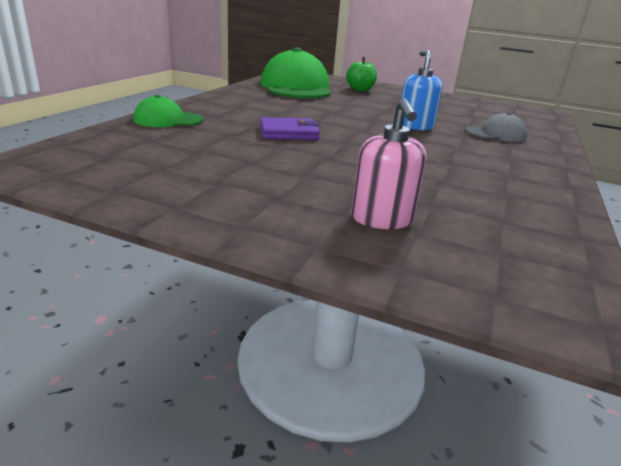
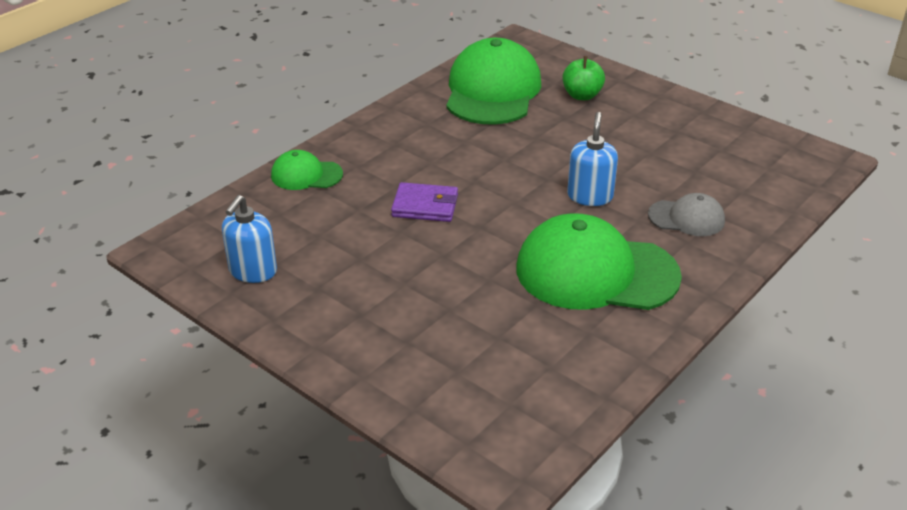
camera: 20 degrees right, 10 degrees up
(136, 174) = (252, 271): none -> blue soap dispenser
(382, 219) = (436, 353): pink soap dispenser -> none
(467, 161) = (596, 272): none -> green cap

